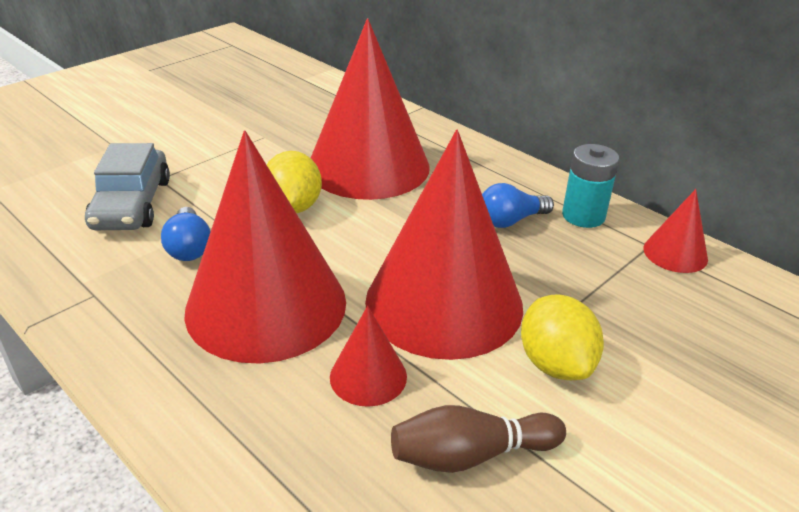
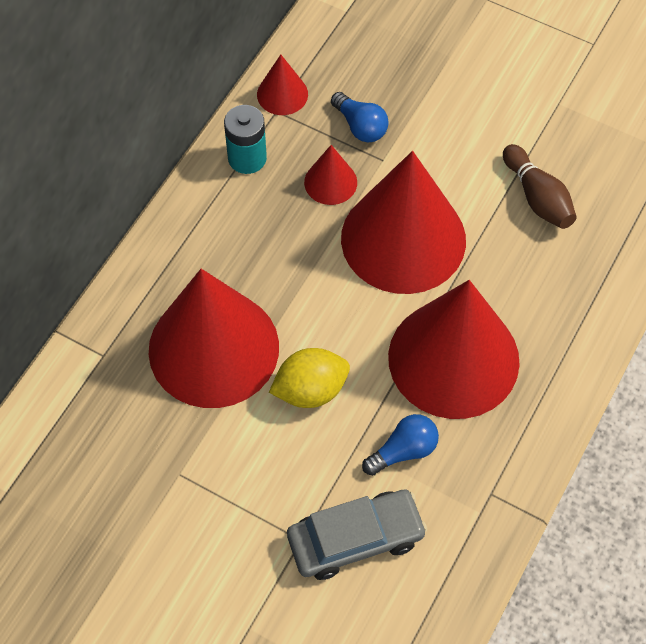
camera: 105 degrees left, 25 degrees up
(368, 376) = (498, 268): red cone -> red cone (330, 182)
(511, 220) = (273, 210): blue light bulb -> blue light bulb (360, 126)
(555, 363) = (441, 162): yellow lemon -> none

